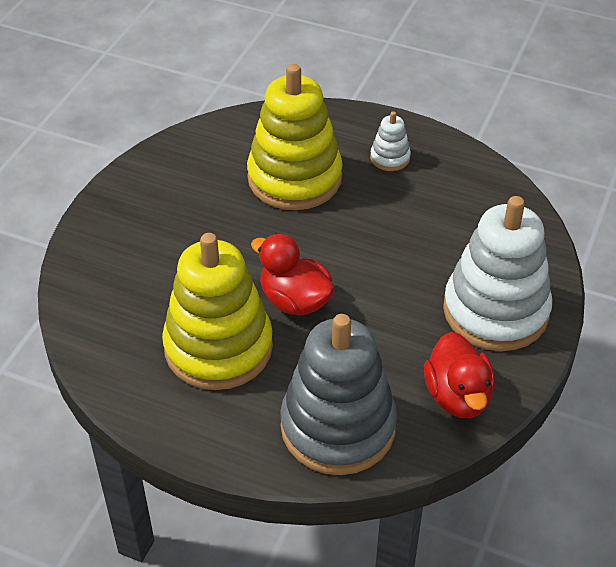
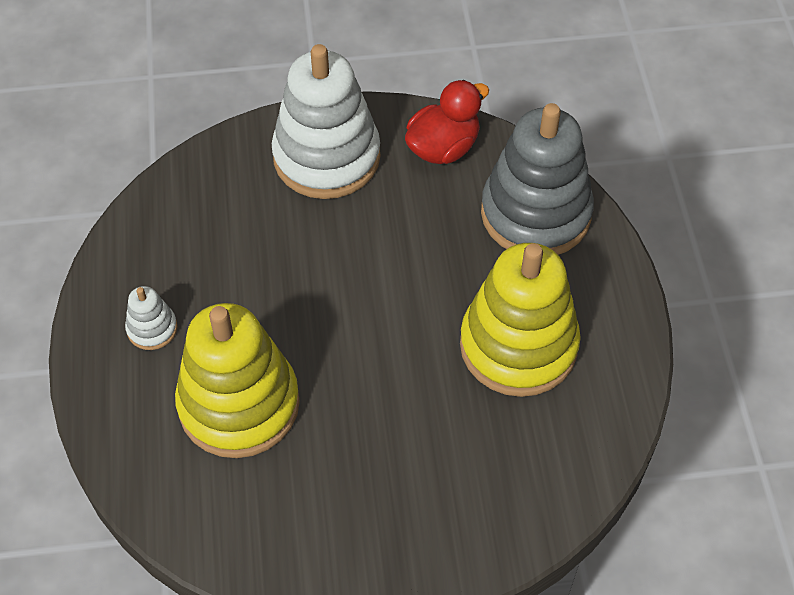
camera: 120 degrees left, 10 degrees up
(294, 300) = (418, 314): red duck -> none

